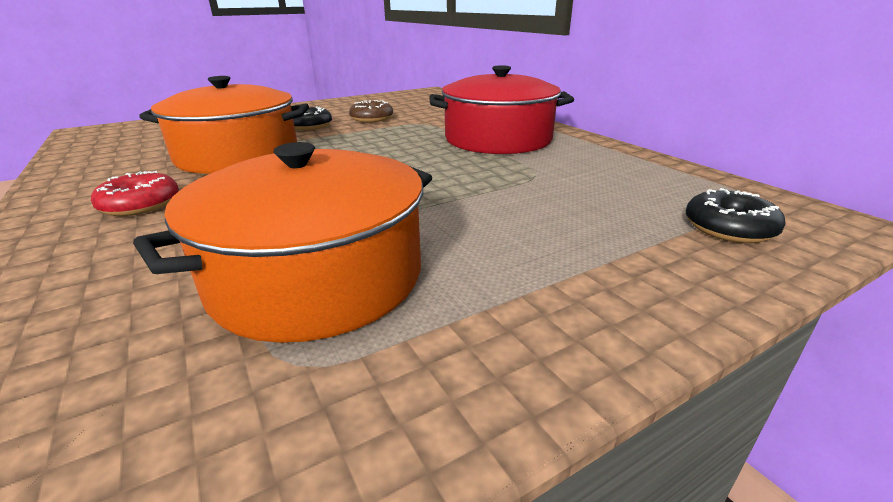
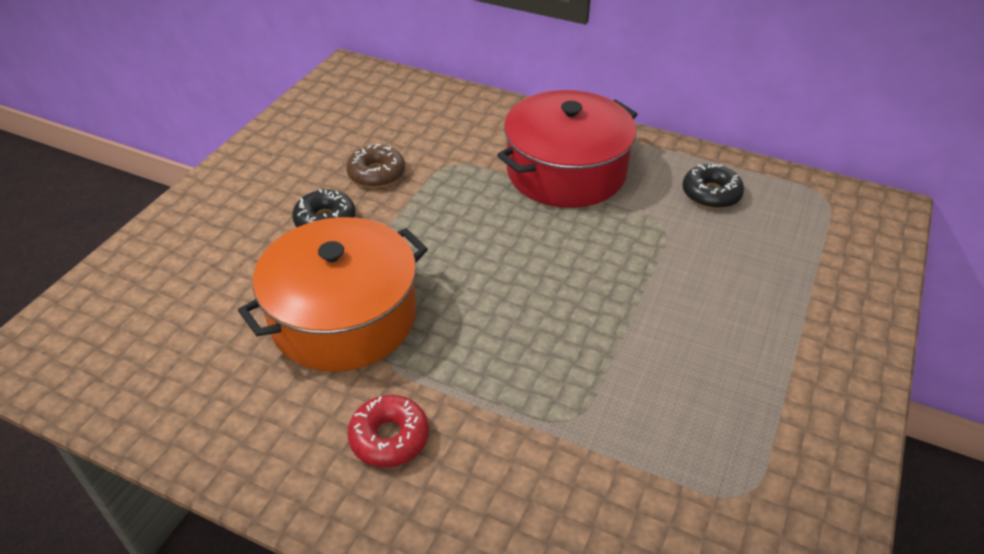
camera: 35 degrees left, 15 degrees up
(318, 277) = (663, 429): orange pot -> none
(729, 228) = (838, 244): black donut -> black donut (711, 194)

